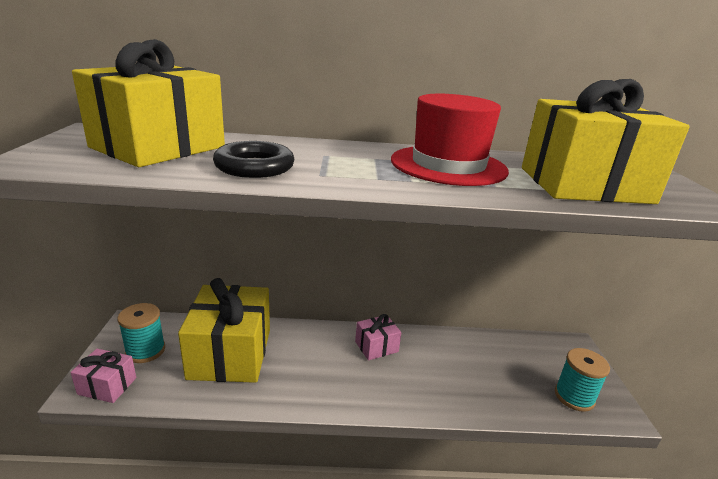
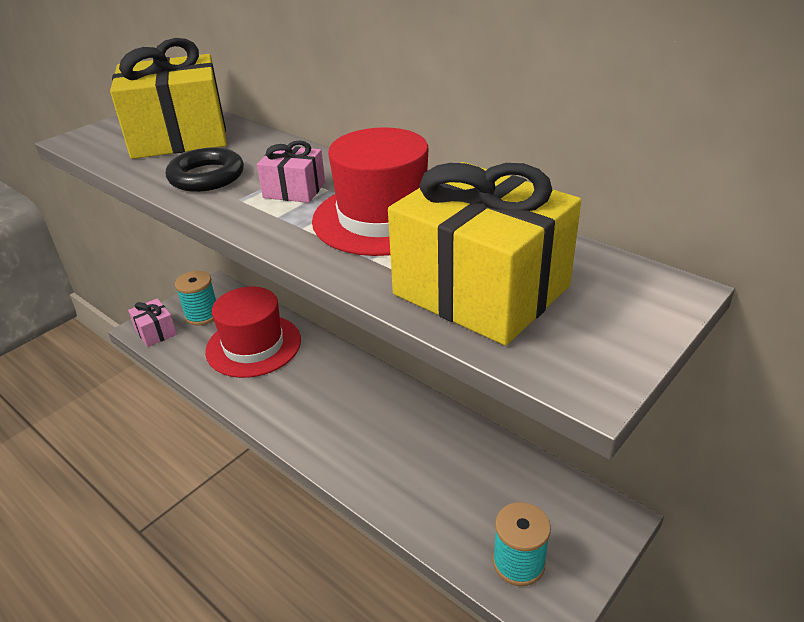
camera: 45 degrees right, 10 degrees up
(230, 353) = (253, 345): yellow gift -> red hat
(376, 346) = (377, 399): pink gift -> pink gift (294, 190)

